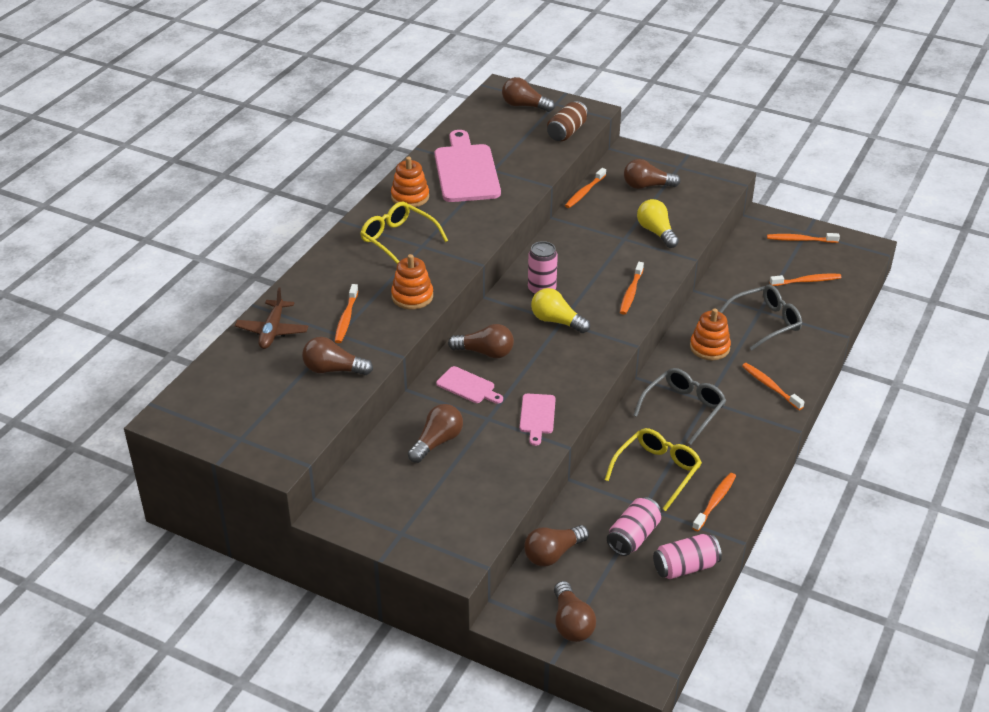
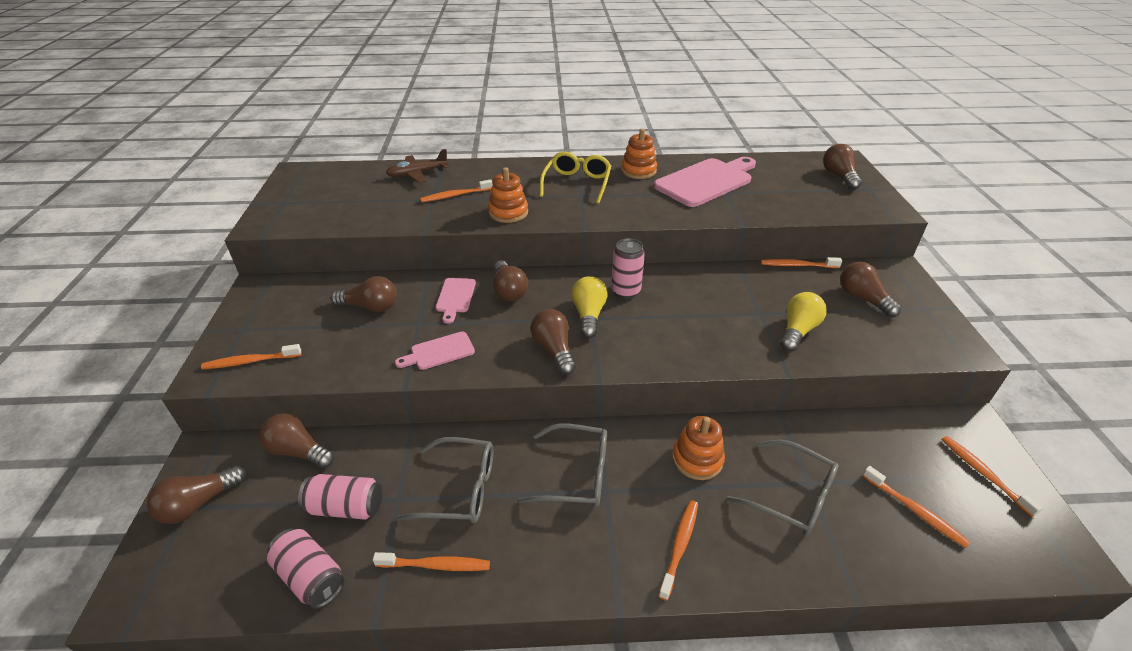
camera: 60 degrees right, 0 degrees up
(333, 370) = (386, 211): brown light bulb -> brown light bulb (554, 350)
(567, 132) = (836, 207): brown can -> none
(631, 293) = (680, 348): orange toothbrush -> orange toothbrush (250, 361)
(657, 471) = (460, 489): yellow glasses -> grey glasses

